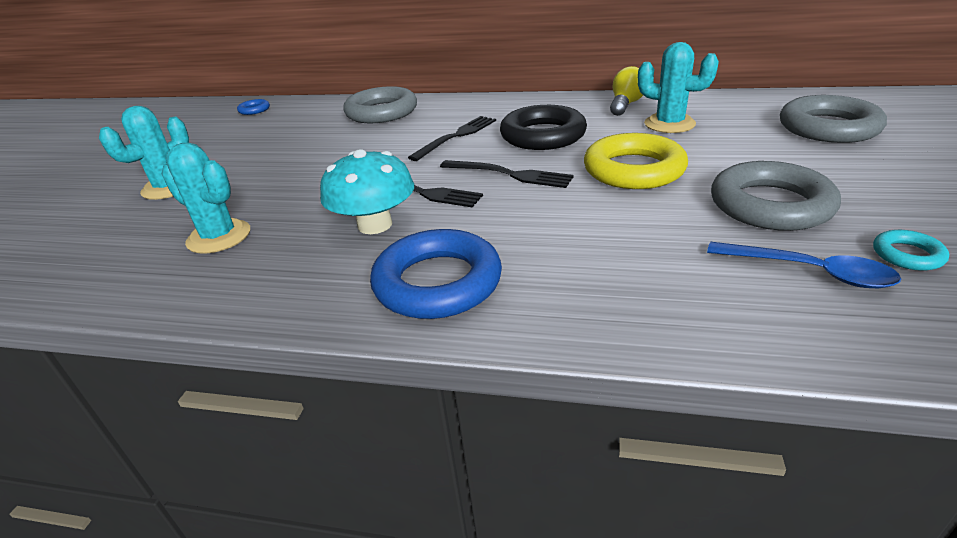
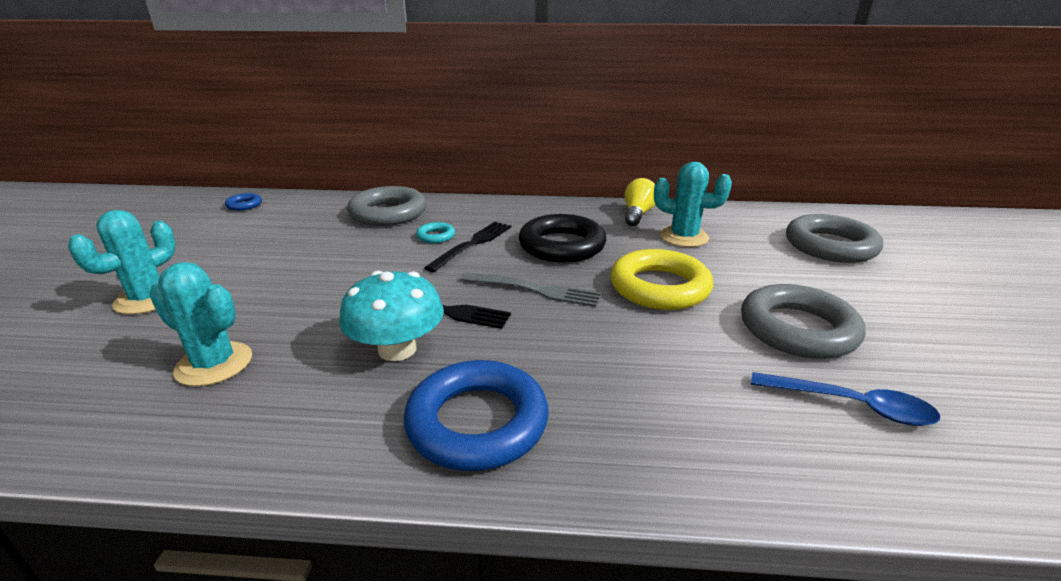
camera: 10 degrees left, 5 degrees down
(510, 174) = (536, 290): black fork -> grey fork
(907, 255) = (934, 386): turquoise ring -> turquoise ring (436, 236)

